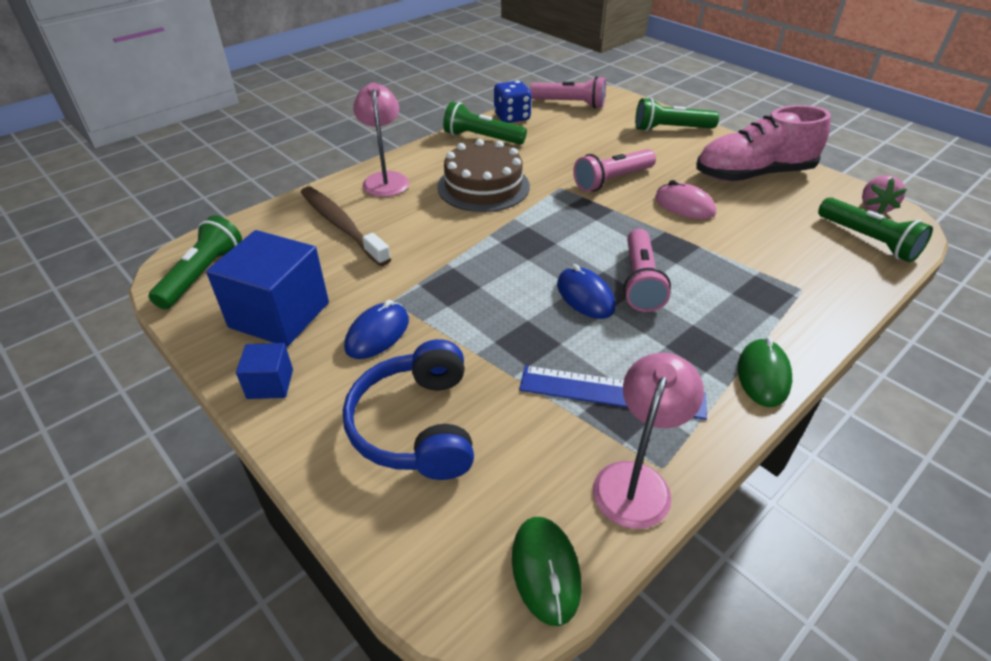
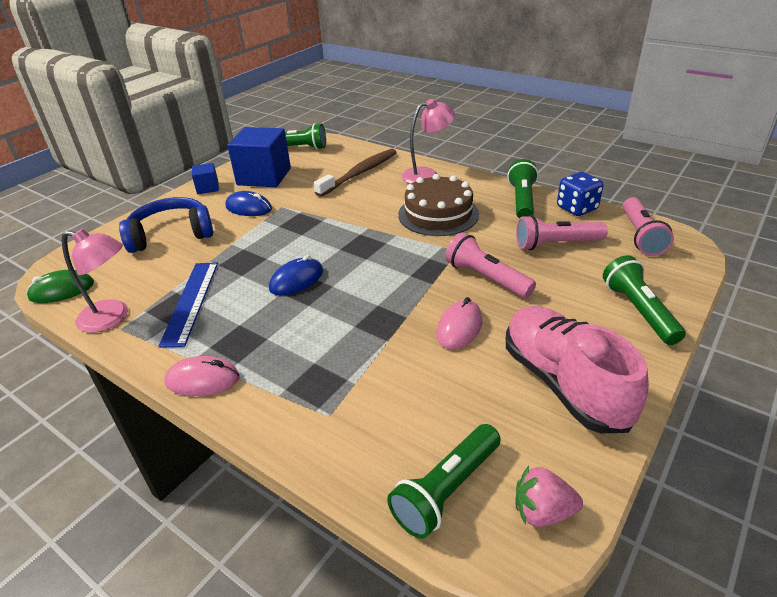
camera: 80 degrees right, 5 degrees down
(640, 282) = (321, 306): pink flashlight -> pink flashlight (556, 244)
(763, 375) = (202, 380): green mouse -> pink mouse

